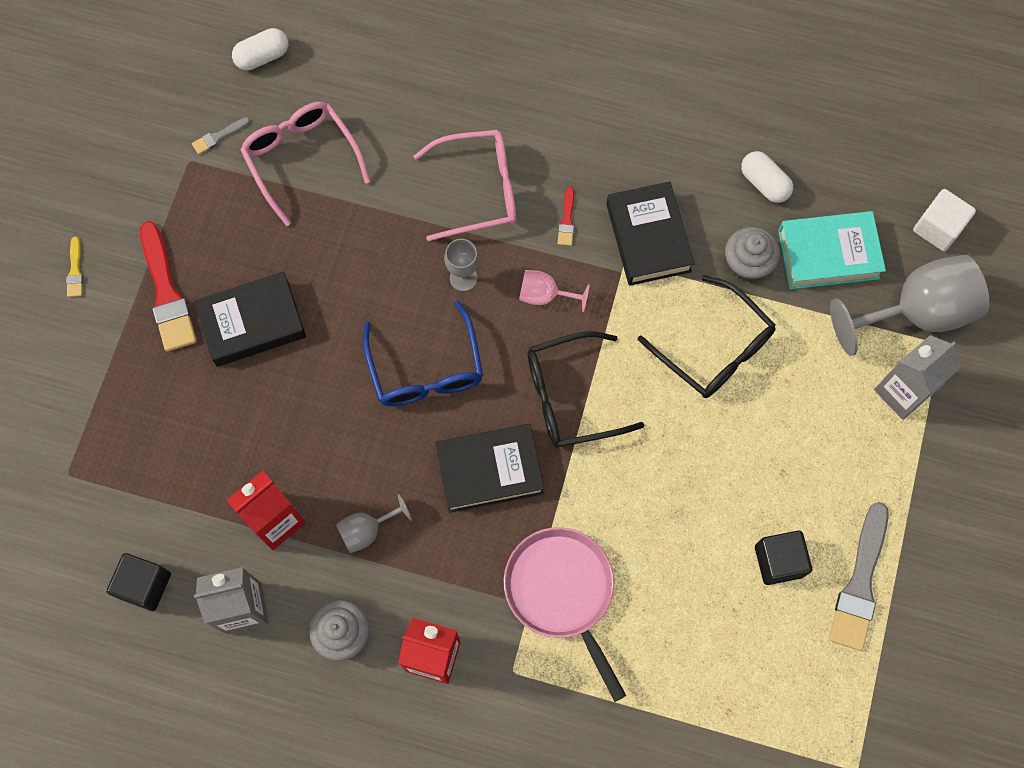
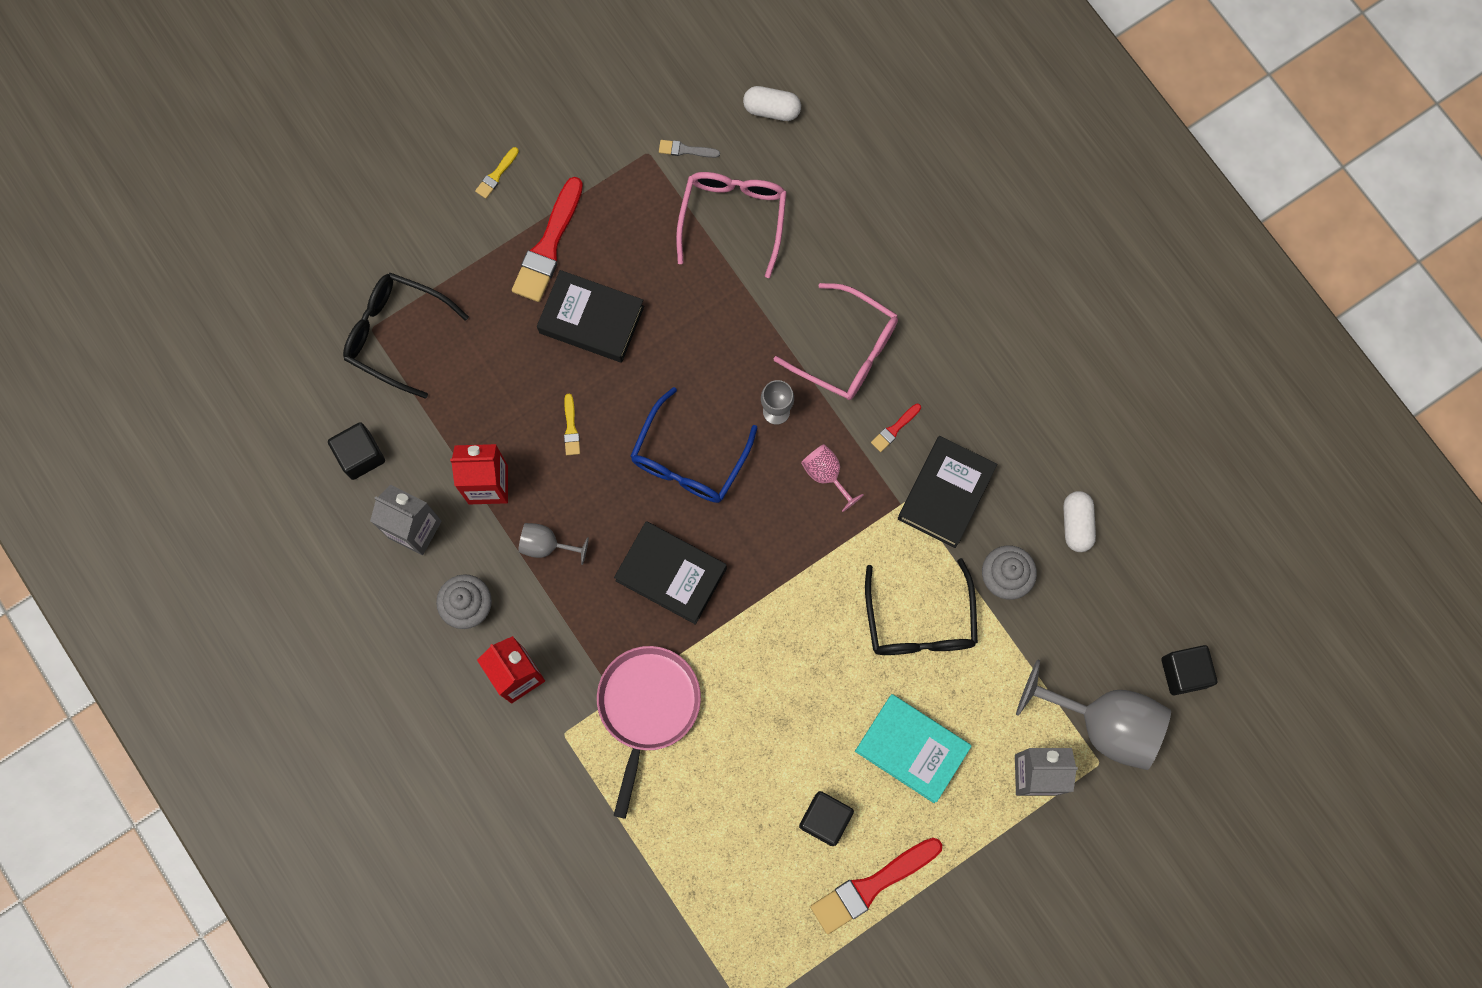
camera: 40 degrees right, 5 degrees up
(308, 421) = (571, 428): none -> yellow brush
(570, 397) = (778, 568): black glasses -> black glasses (396, 334)
(828, 254) = (1076, 622): turquoise book -> turquoise book (911, 749)
(860, 583) = (871, 886): grey brush -> red brush
(937, 228) = (1184, 672): white cube -> black cube

